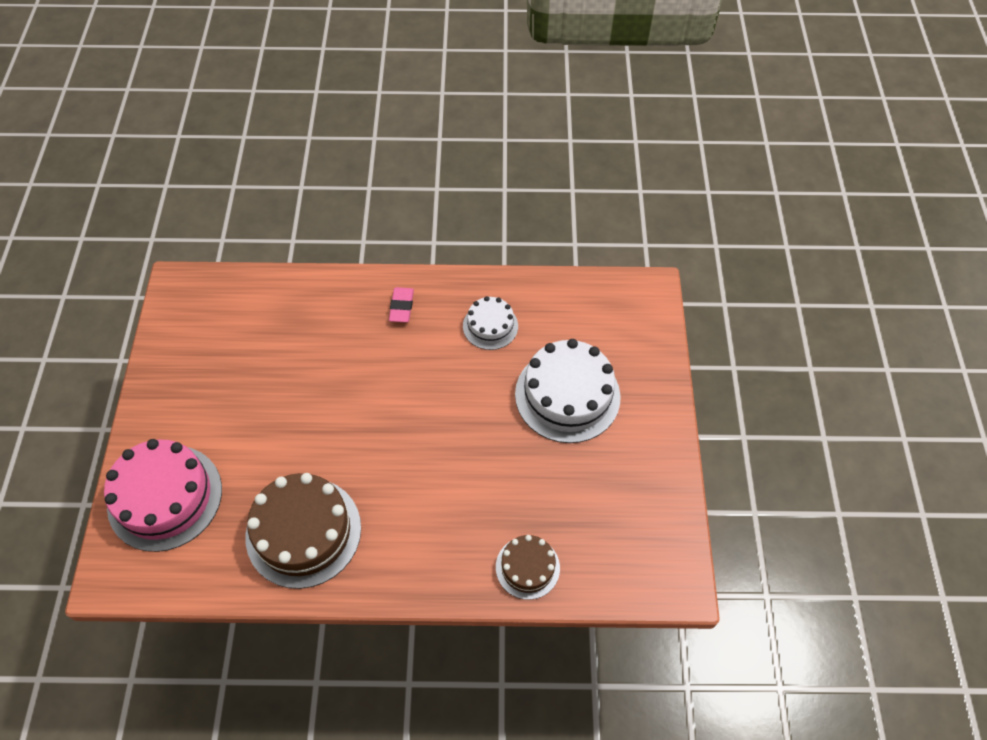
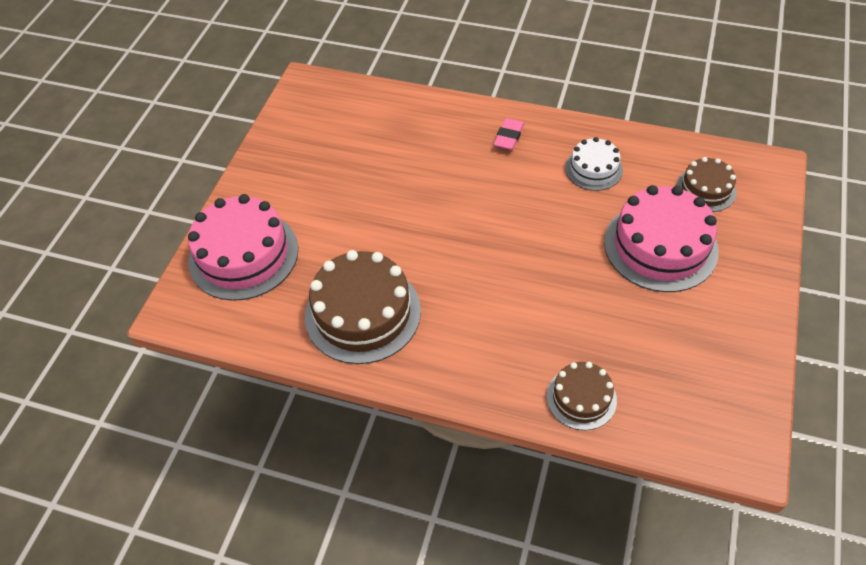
camera: 20 degrees right, 5 degrees down
(567, 395) = (660, 246): white cake -> pink cake
(596, 326) = (705, 189): none -> brown cake

